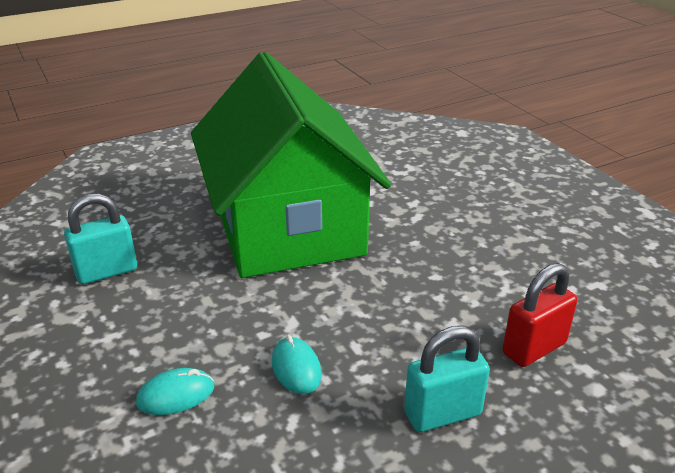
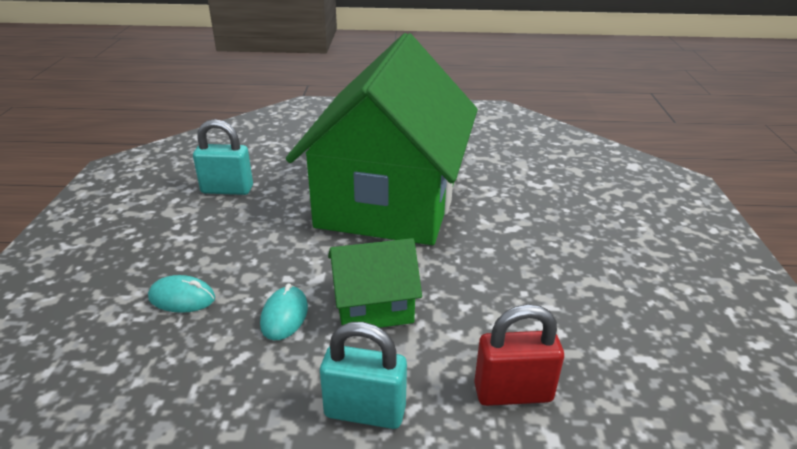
camera: 30 degrees right, 0 degrees up
(367, 327) = (373, 306): none -> green house

